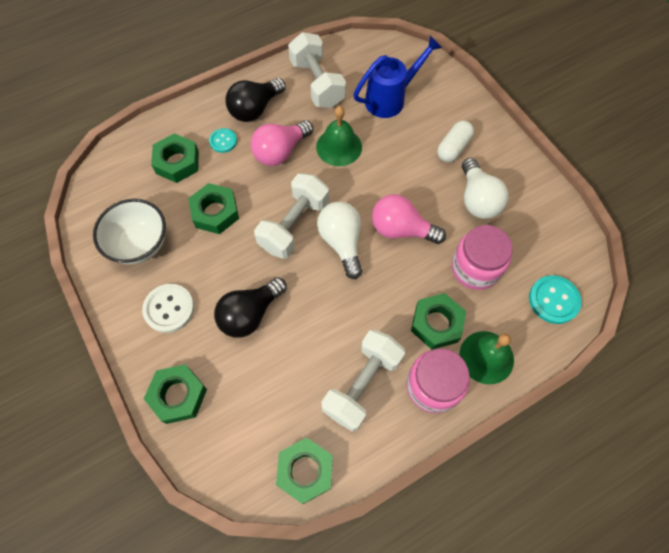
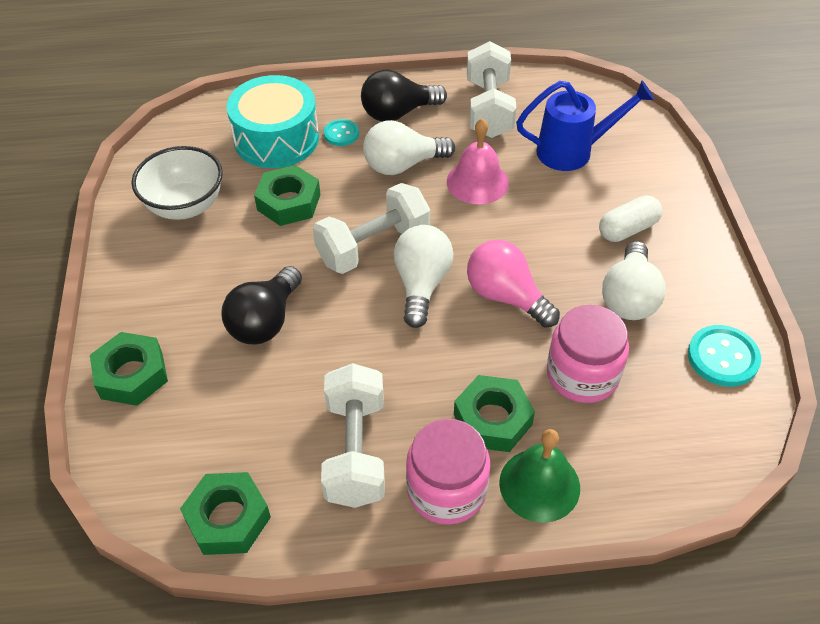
camera: 25 degrees right, 15 degrees down
(169, 308) = (177, 281): white button -> none
(177, 162) = (276, 138): green nut -> turquoise drum
(250, 314) = (265, 321): black light bulb -> black light bulb turned 45 degrees counterclockwise
(280, 151) = (403, 165): pink light bulb -> white light bulb
(339, 147) = (477, 182): green bell -> pink bell
(362, 384) = (355, 451): white dumbbell -> white dumbbell turned 60 degrees counterclockwise
(553, 300) = (674, 453): turquoise button -> turquoise button (723, 357)

